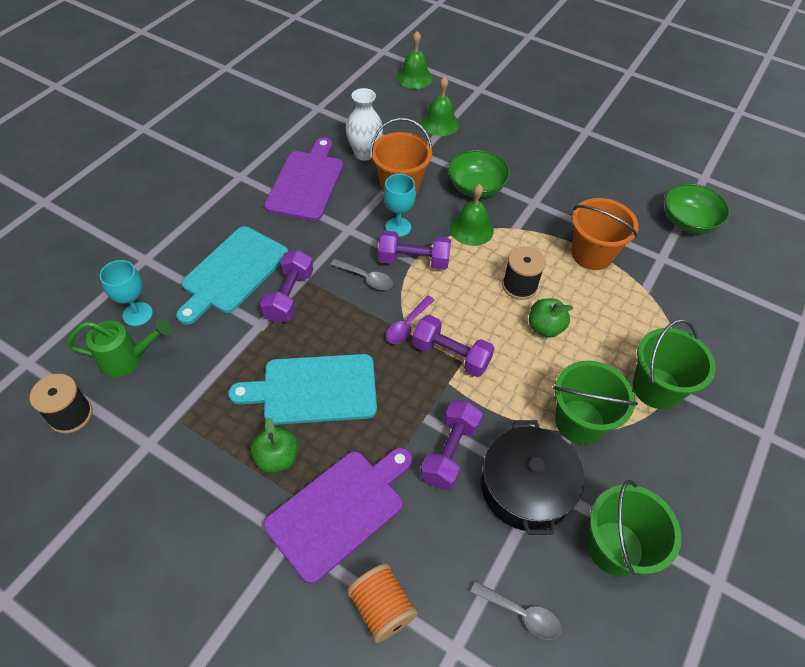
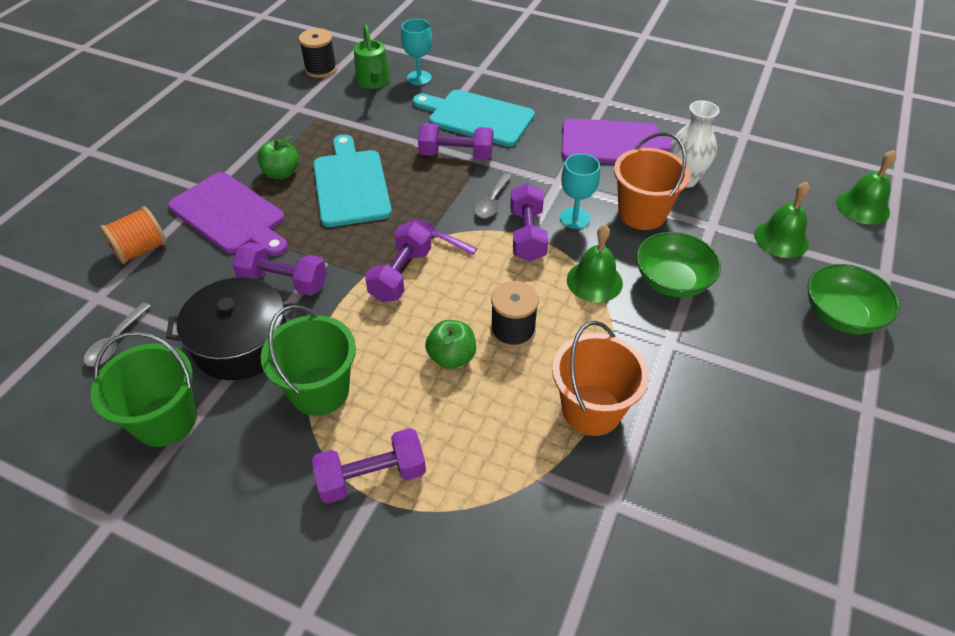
camera: 85 degrees right, 5 degrees down
(656, 388) = (372, 476): green bucket -> purple dumbbell
(688, 222) = (710, 552): green bowl -> green bowl (840, 315)

